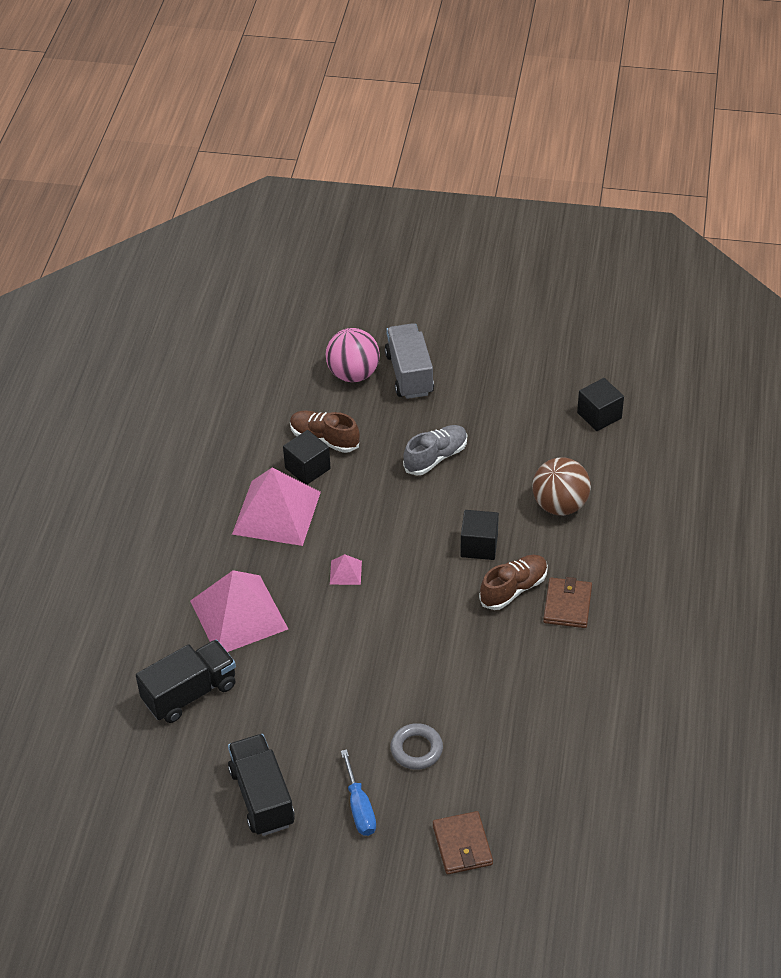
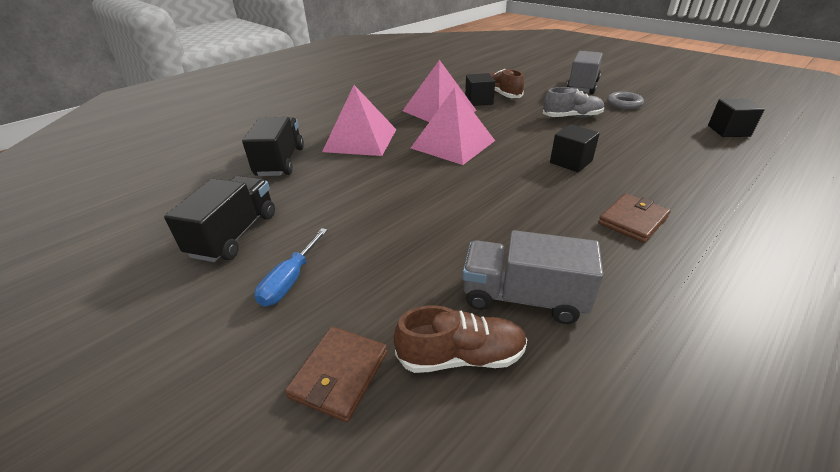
camera: 35 degrees right, 10 degrees down
(190, 693) = (280, 162): black truck -> black truck turned 90 degrees counterclockwise
(345, 572) = (453, 144): pink pyramid -> pink pyramid, size x2.42
(353, 374) = (545, 79): pink ball -> none
(416, 749) = (390, 261): grey ring -> grey ring (624, 104)
(513, 589) = (583, 193): brown shoe -> brown shoe (461, 356)
(532, 727) = (523, 297): none -> grey truck
(560, 505) = (663, 162): brown ball -> none

